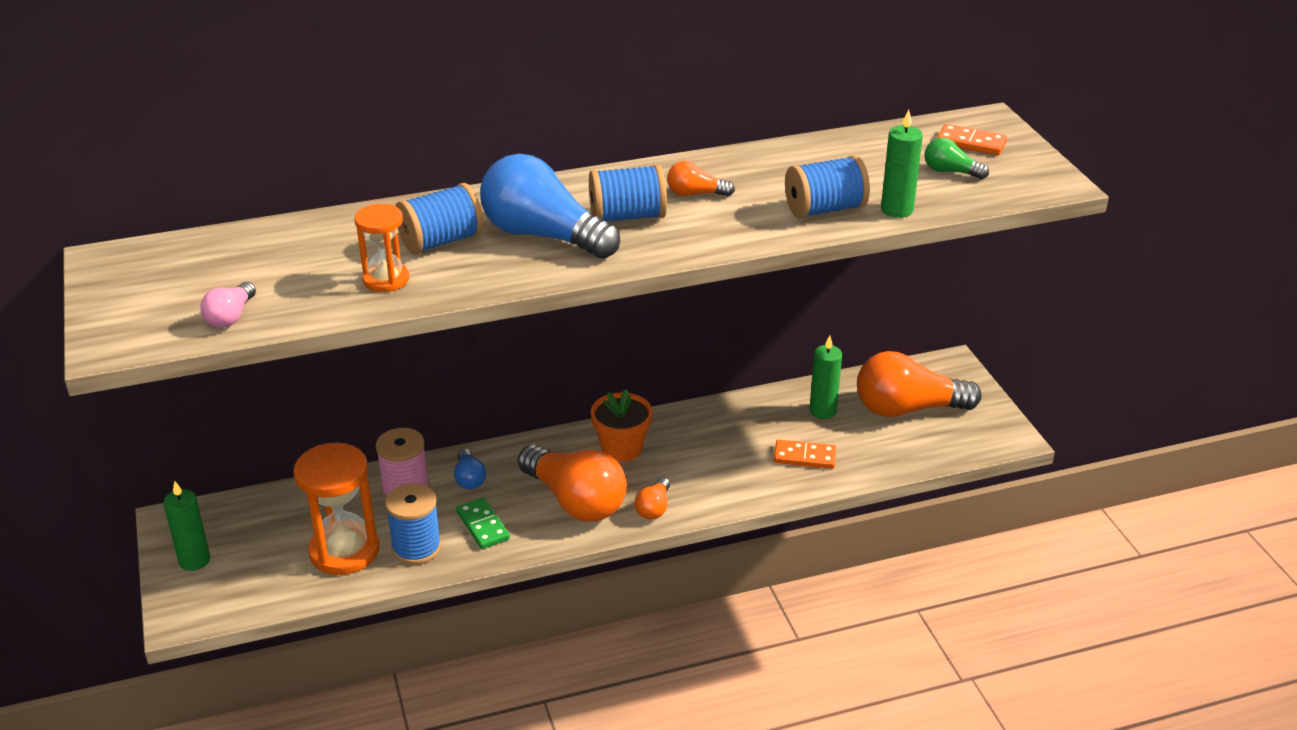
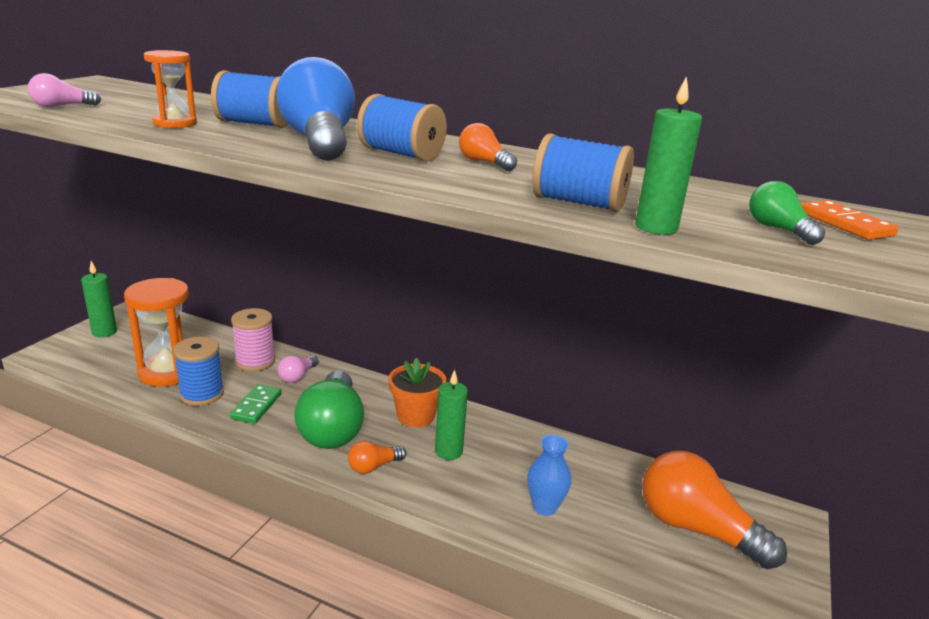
camera: 40 degrees right, 10 degrees down
(469, 478) = (297, 376): blue light bulb -> pink light bulb
(575, 501) = (332, 428): orange light bulb -> green light bulb
(804, 457) = (544, 507): orange domino -> blue vase
(823, 411) = (610, 483): green candle -> green candle (448, 451)

